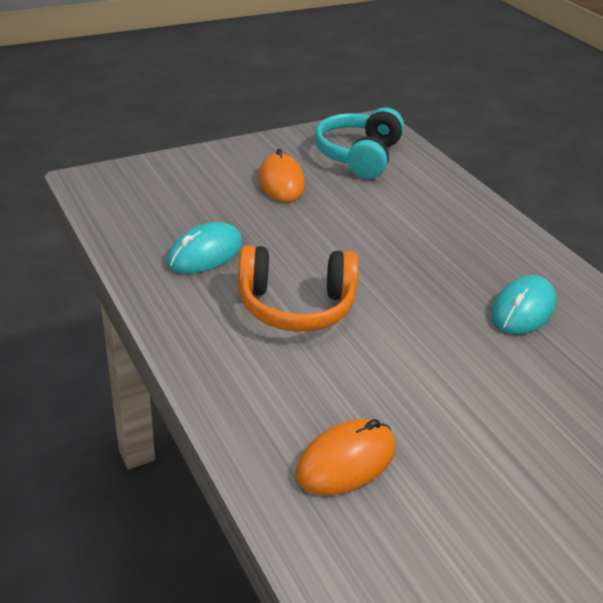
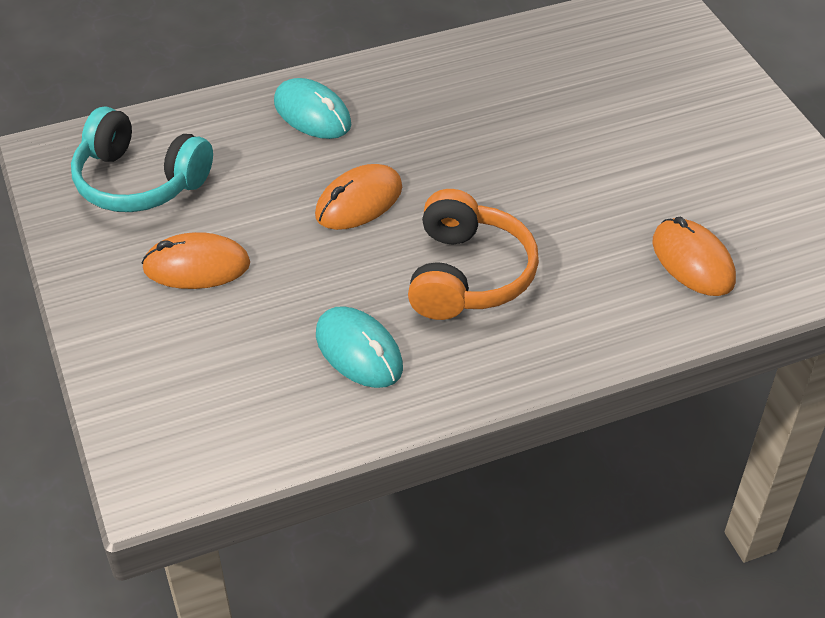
camera: 80 degrees left, 10 degrees up
(368, 247) = (359, 201): none -> orange mouse
(522, 309) = (479, 104): turquoise mouse -> turquoise mouse (312, 114)

